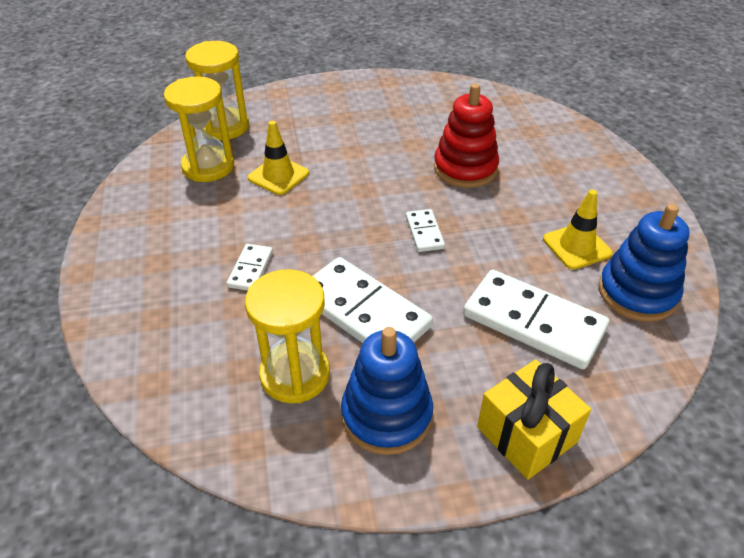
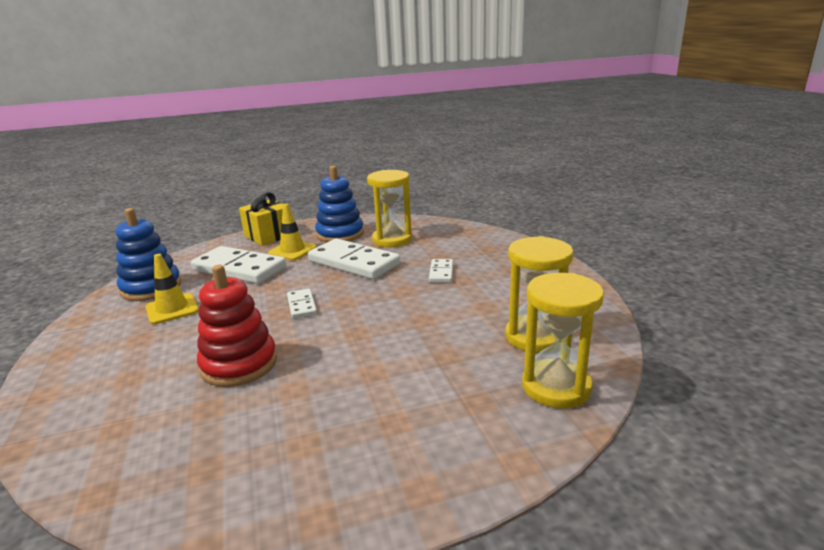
camera: 175 degrees right, 20 degrees down
(278, 176) = (451, 336): yellow traffic cone -> yellow traffic cone (292, 250)

